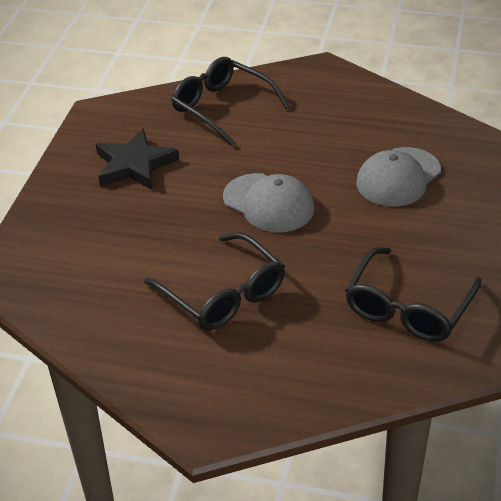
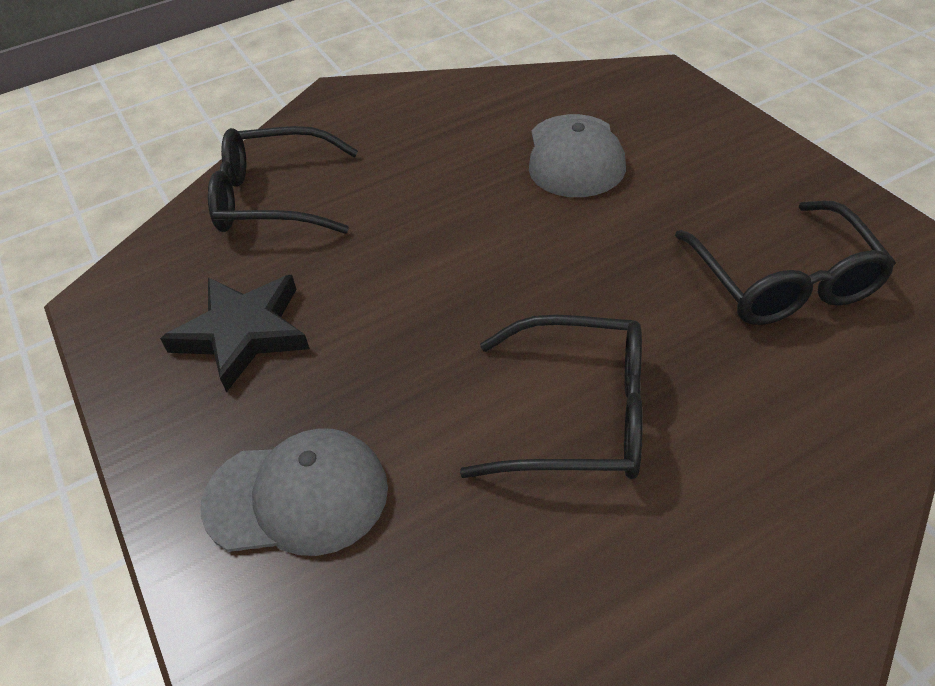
camera: 40 degrees left, 5 degrees up
(268, 203) = (478, 270): grey cap -> grey cap (297, 496)

